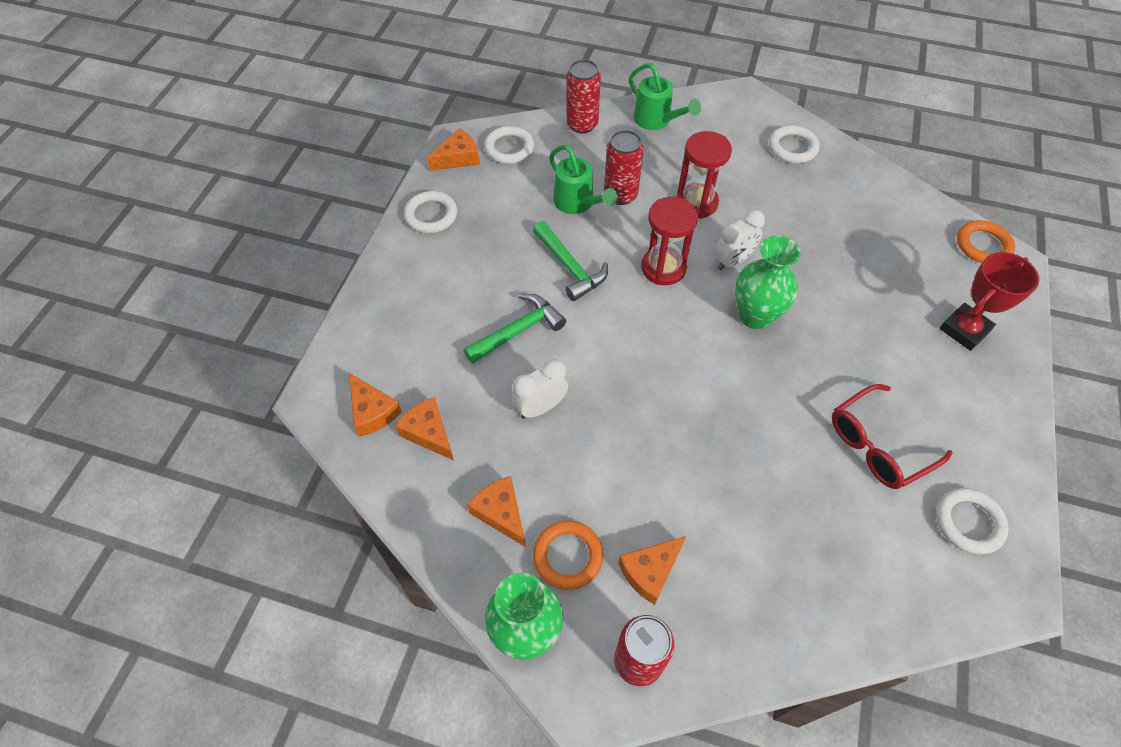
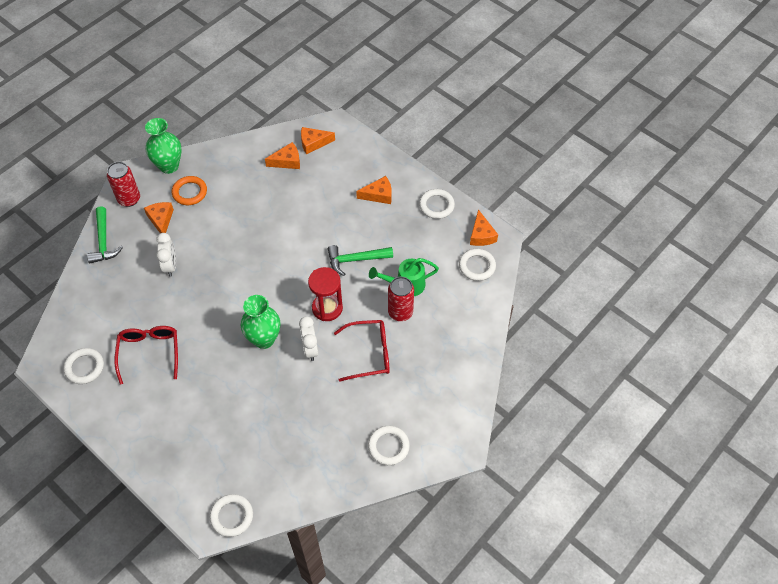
camera: 115 degrees right, 0 degrees up
(501, 513) = (227, 175): orange cheese -> orange cheese (378, 195)
(518, 331) = (325, 218): green hammer -> green hammer (103, 241)
(540, 407) = (272, 210): white clock -> white clock (170, 266)
(582, 124) = (480, 318): red can -> none
(656, 120) = (462, 368): green watering can -> none
(696, 203) = (369, 353): red hourglass -> red glasses
(964, 330) = (182, 452): red trophy -> none
(983, 245) = (231, 516): orange ring -> white ring

